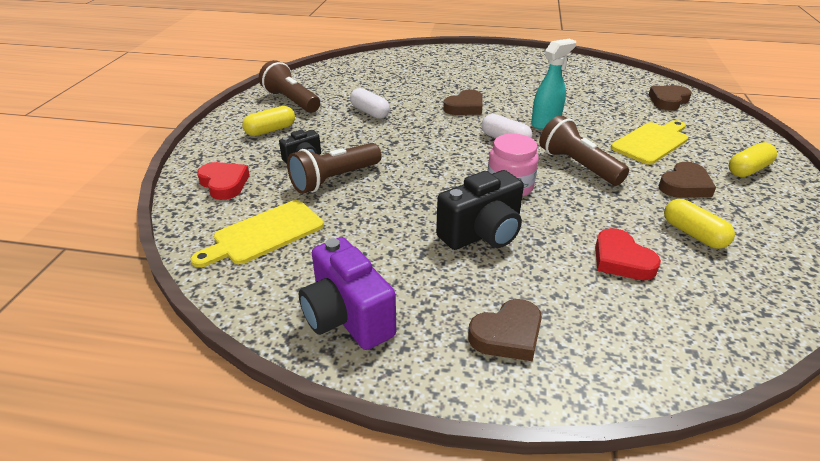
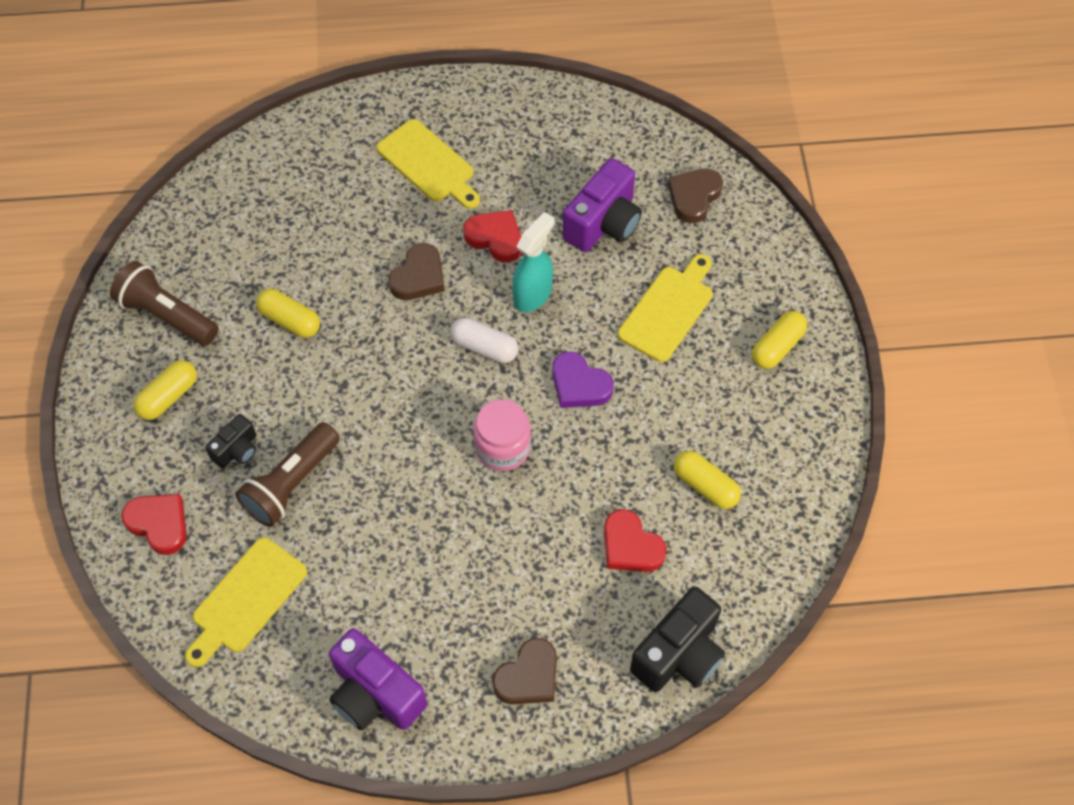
camera: 15 degrees left, 25 degrees up
(370, 112) = (290, 320): white capsule -> yellow capsule
(482, 234) = (484, 540): black camera -> black camera (679, 654)
(484, 71) = (428, 164): none -> yellow cutting board
(522, 100) = (495, 238): none -> red heart
(578, 165) = (579, 384): brown flashlight -> purple heart
(601, 103) = (603, 224): none -> purple camera
(685, 185) = (702, 397): brown heart -> none

